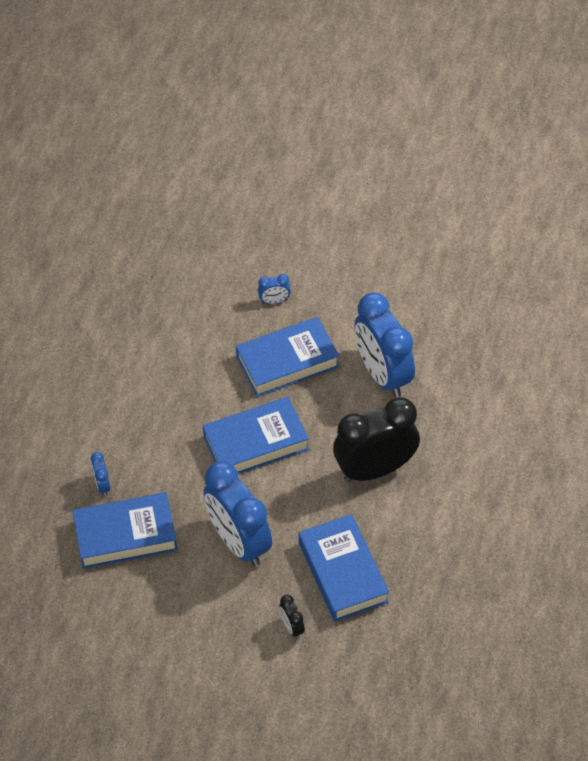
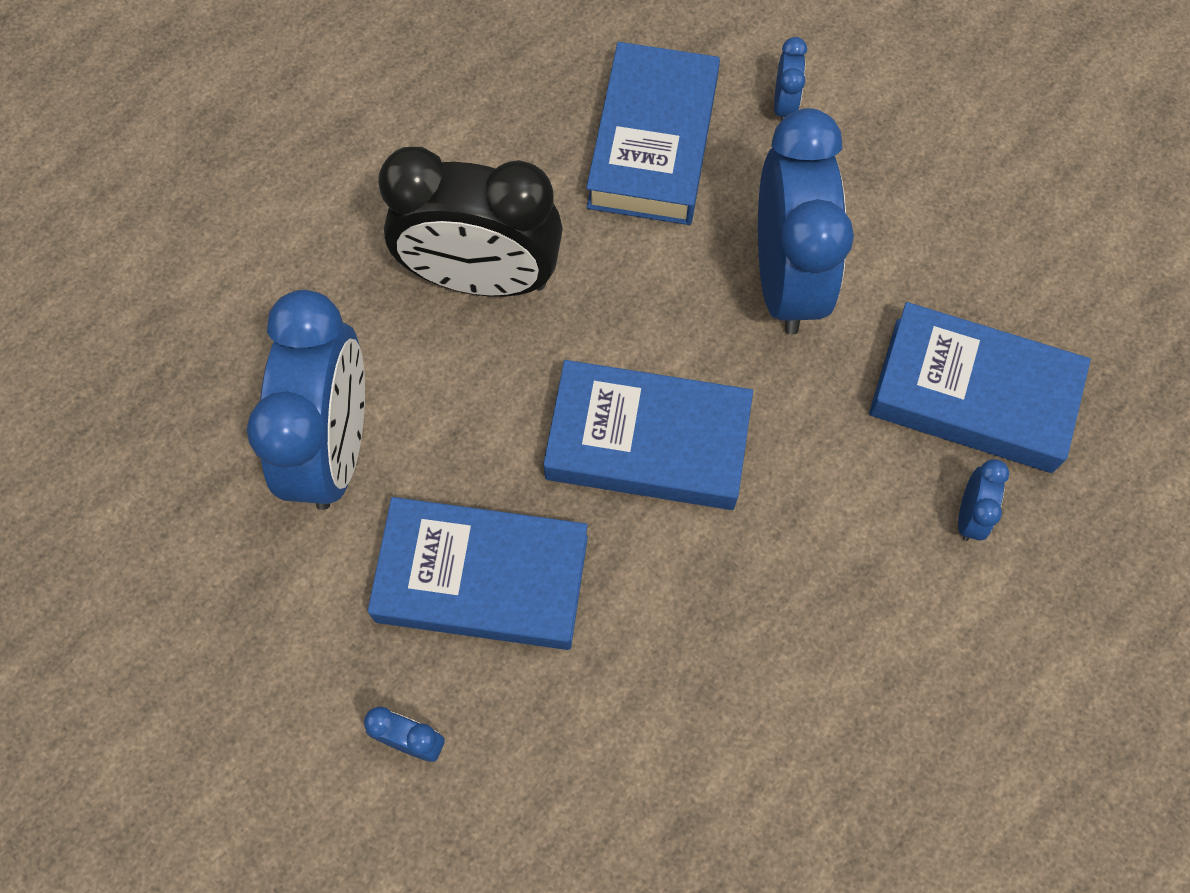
camera: 150 degrees left, 15 degrees up
(292, 627) = (784, 105): black clock -> blue clock

